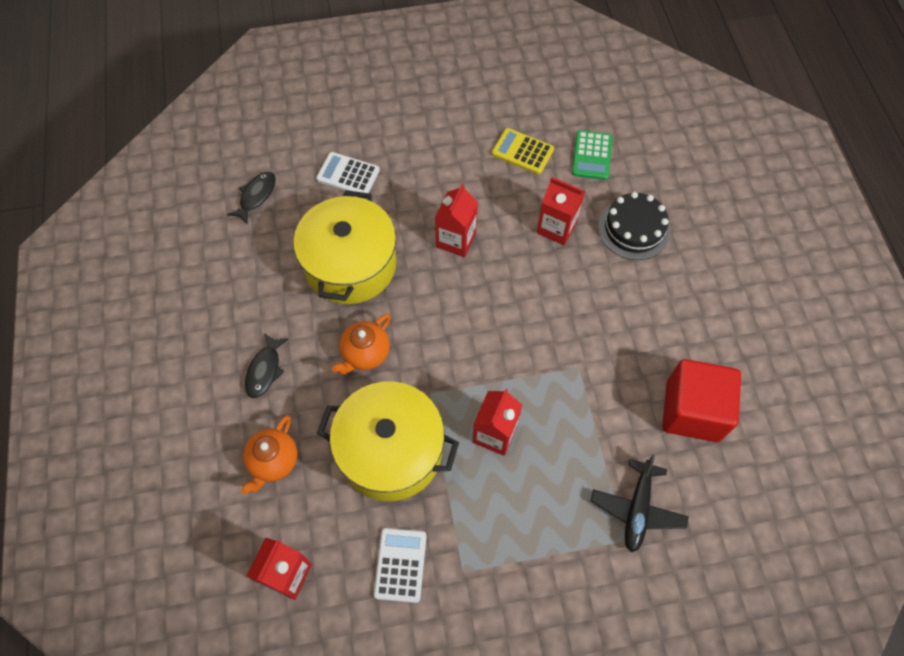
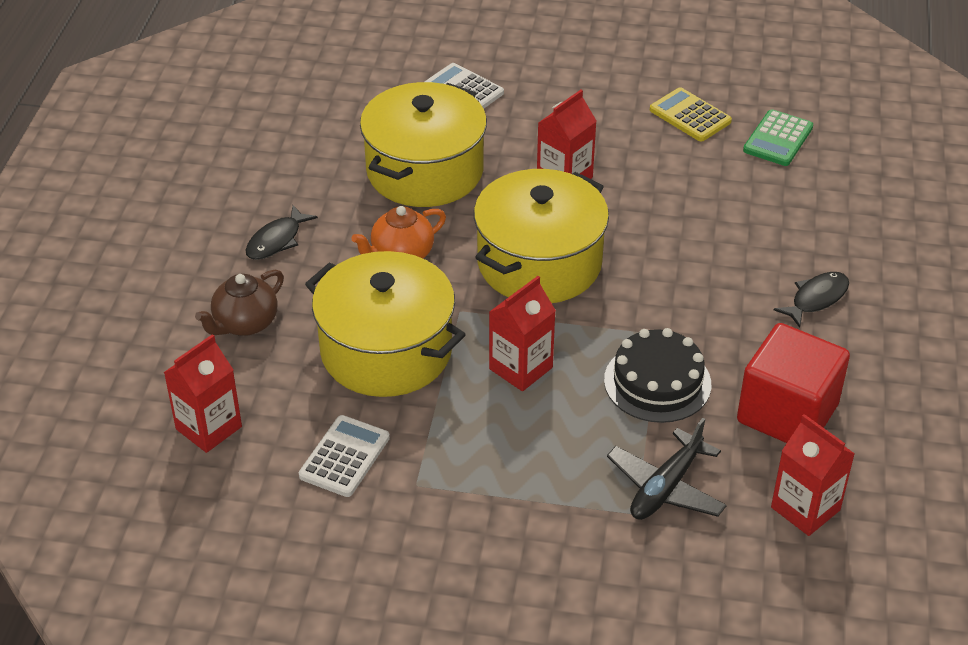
camera: 20 degrees right, 20 degrees down
(256, 196) = (346, 85): black fish -> black fish (816, 299)
(273, 461) = (245, 324): orange teapot -> brown teapot
(469, 328) = (539, 263): none -> yellow pot
(556, 228) = (697, 196): red carton -> red carton (805, 509)
(634, 229) = (798, 220): black cake -> black cake (657, 382)

